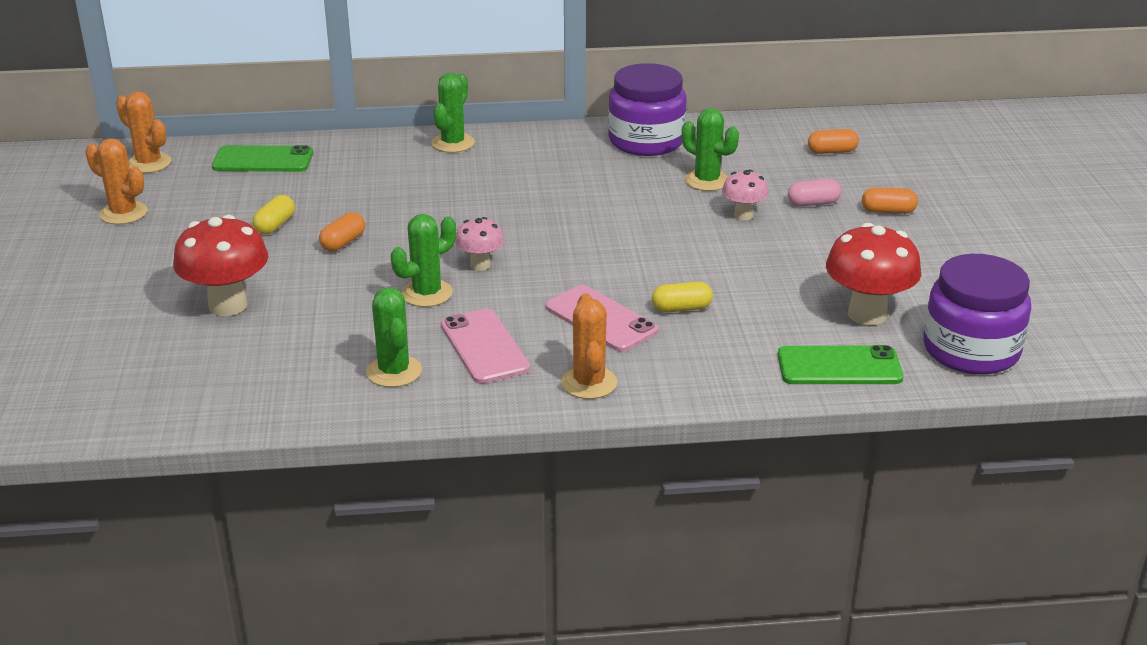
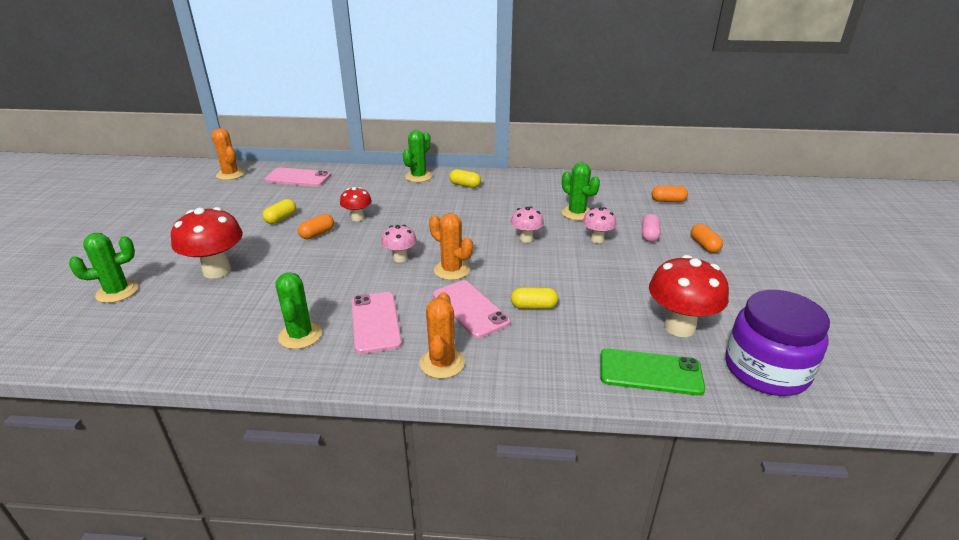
camera: 10 degrees right, 0 degrees up
(123, 213) = (195, 203): orange cactus -> orange cactus (451, 270)
(263, 160) = (298, 178): green phone -> pink phone
(390, 214) = (357, 218): none -> red mushroom
(427, 293) = (354, 275): green cactus -> green cactus (117, 292)
(530, 151) = (465, 185): none -> yellow capsule
(645, 223) = (526, 239): none -> pink mushroom
(646, 141) = (542, 184): purple jar -> none
(813, 203) = (649, 235): pink capsule -> pink capsule turned 75 degrees counterclockwise
(888, 211) = (704, 246): orange capsule -> orange capsule turned 60 degrees clockwise

